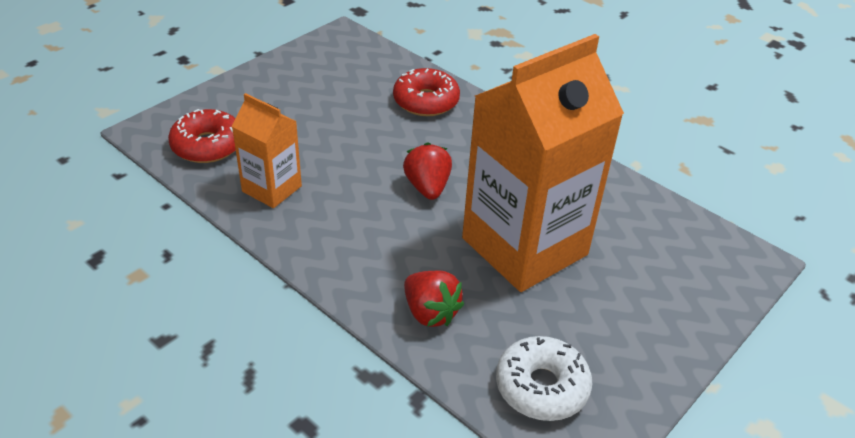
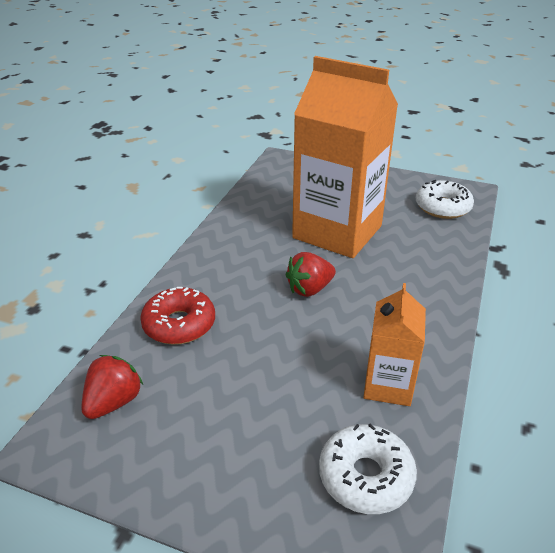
camera: 110 degrees left, 5 degrees down
(207, 145) = (365, 476): red donut -> white donut
(430, 312) = (433, 255): red strawberry -> red strawberry (114, 402)

